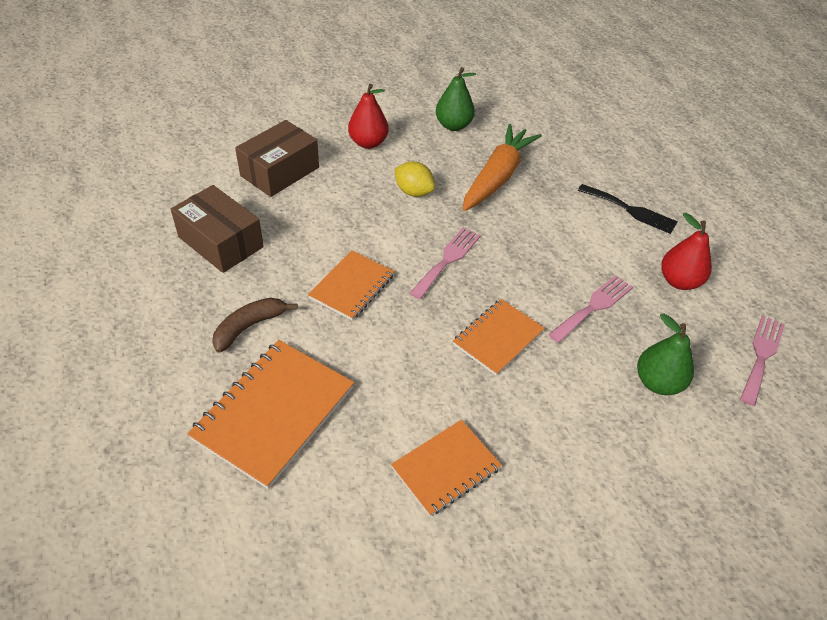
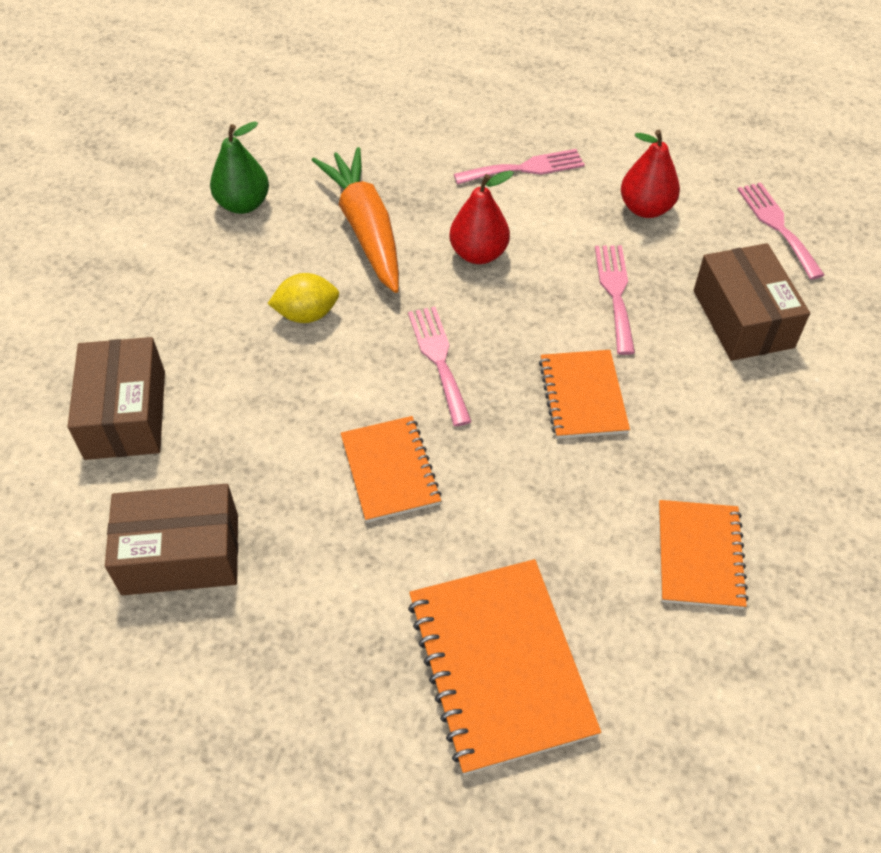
camera: 45 degrees left, 5 degrees up
(249, 327) = (351, 610): brown banana -> none
(368, 143) = (179, 297): red pear -> red pear (478, 254)
(630, 210) = (525, 168): black fork -> pink fork
(657, 382) = (742, 319): green pear -> brown box

